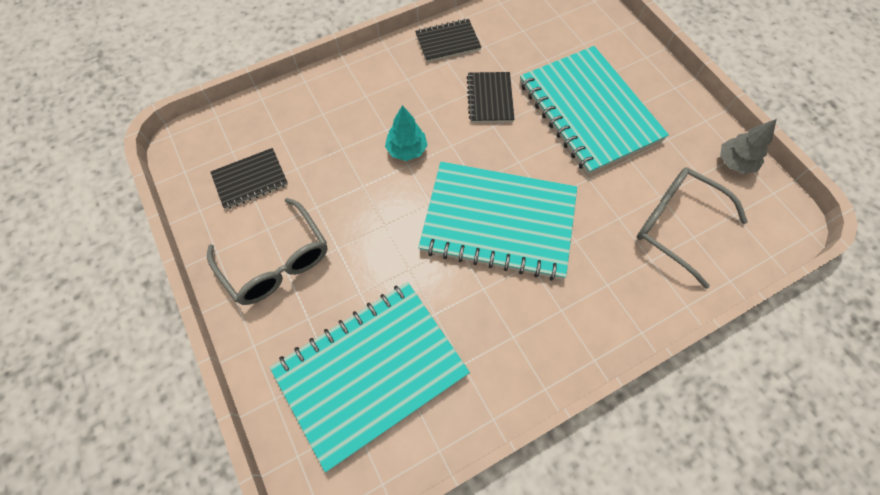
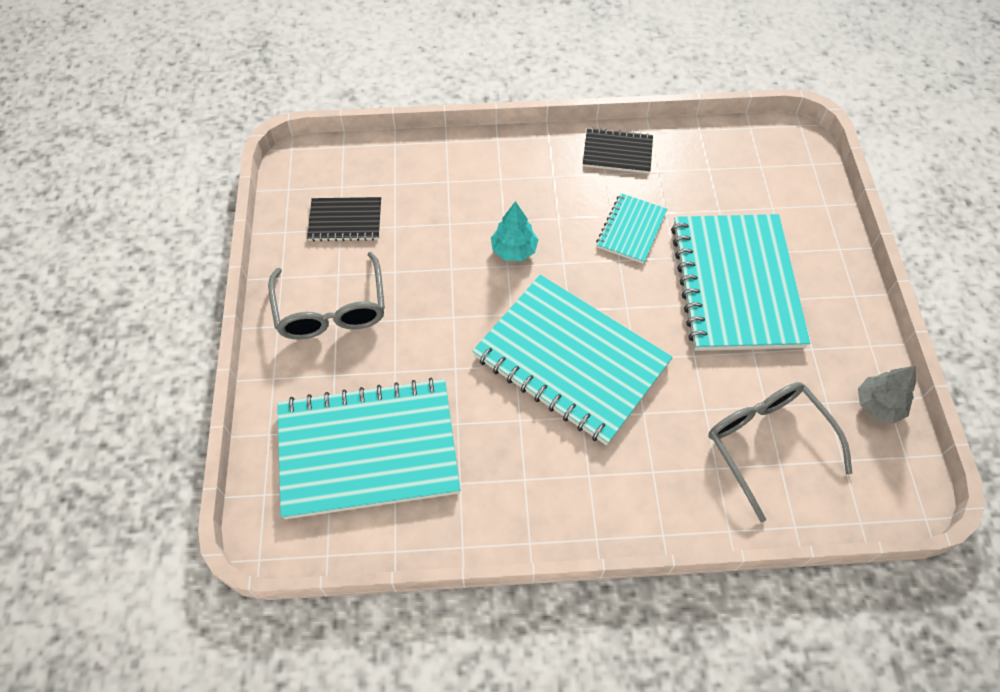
camera: 25 degrees right, 5 degrees down
(490, 99) = (631, 230): black notebook -> turquoise notebook

